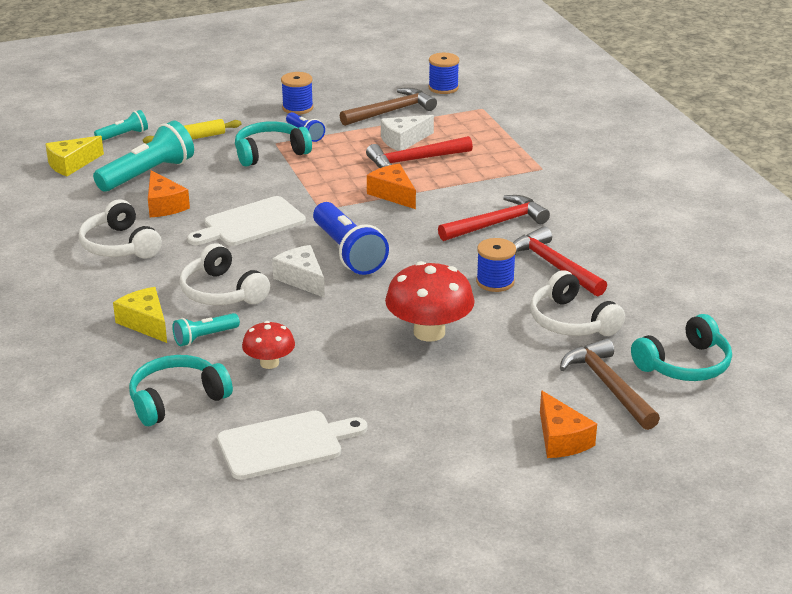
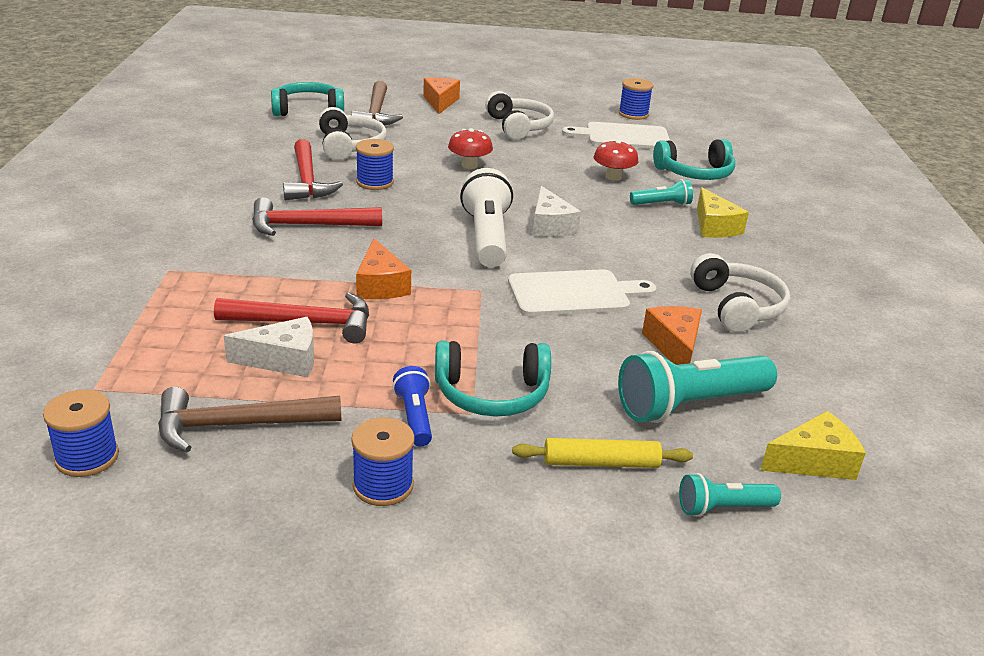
camera: 160 degrees left, 0 degrees up
(222, 292) = (634, 234): white headphones -> white headphones (518, 127)
(290, 508) = (633, 114): none -> blue spool
(348, 253) = (487, 237): blue flashlight -> white flashlight
(429, 332) = (469, 165): red mushroom -> red mushroom, size x0.58

